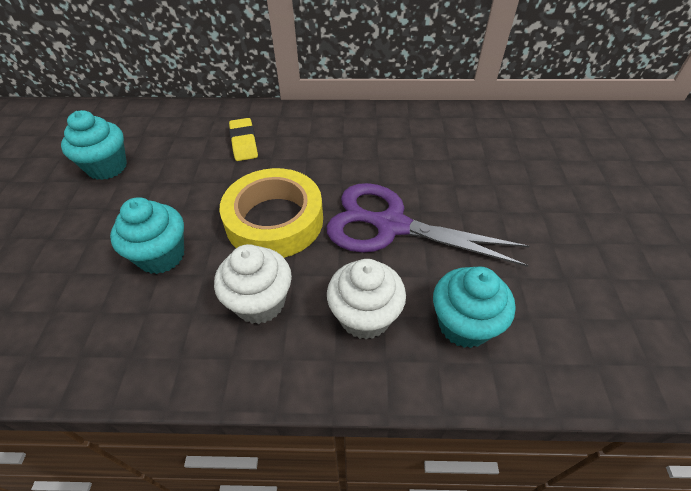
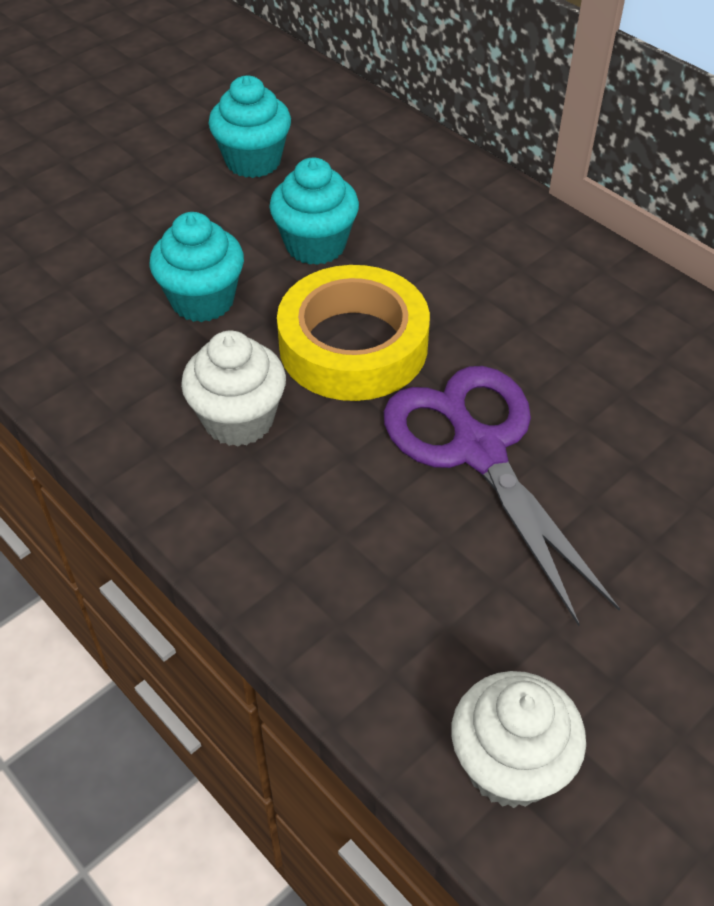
camera: 45 degrees right, 0 degrees up
(244, 143) = (429, 225): yellow eraser -> none
(365, 316) = (321, 519): white cupcake -> white cupcake (509, 765)
(464, 324) = (415, 617): turquoise cupcake -> turquoise cupcake (315, 245)

